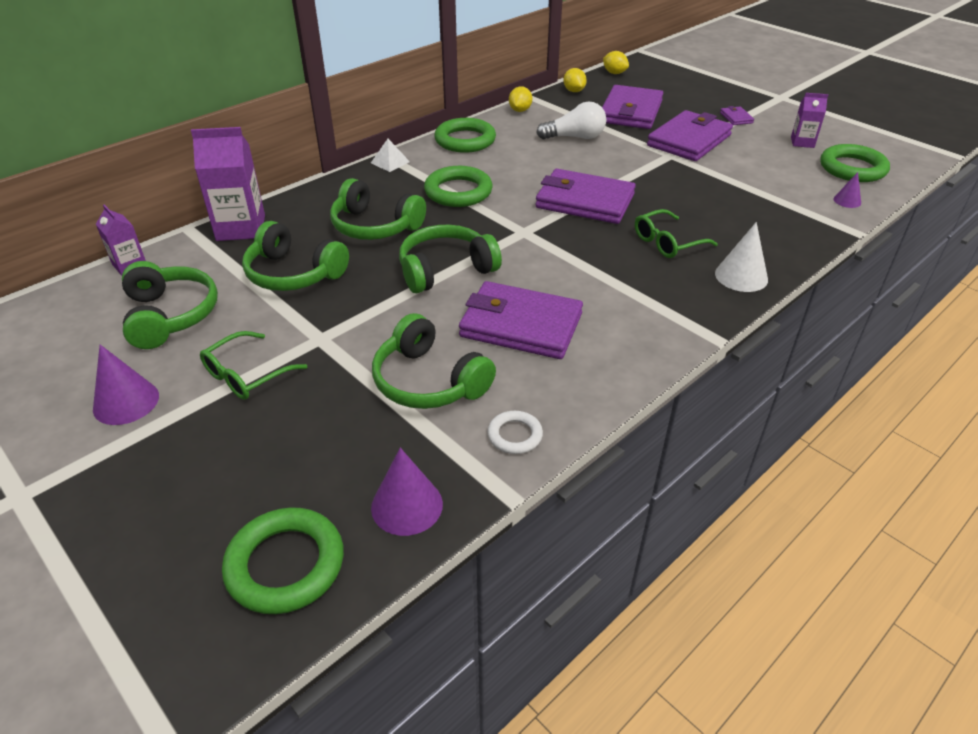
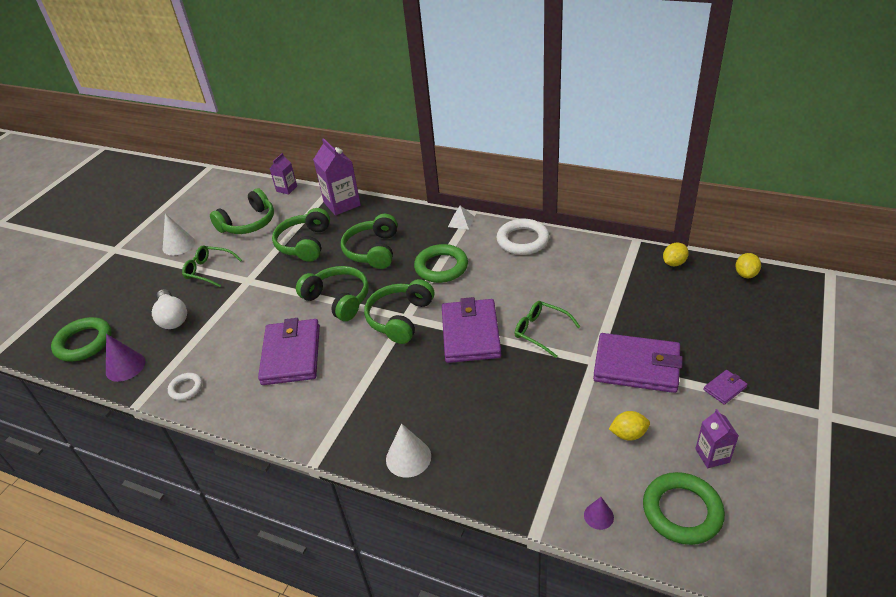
camera: 70 degrees right, 0 degrees up
(126, 402) = (178, 245): purple cone -> white cone
(429, 381) = (223, 336): green headphones -> green headphones (400, 318)
(465, 140) = (522, 240): green ring -> white ring
(520, 110) = (602, 247): yellow lemon -> yellow lemon (628, 434)
(575, 137) = (578, 294): white light bulb -> white light bulb (172, 318)
(631, 112) = (664, 311): purple wallet -> none
(667, 242) = (436, 399): green glasses -> green glasses (541, 331)

